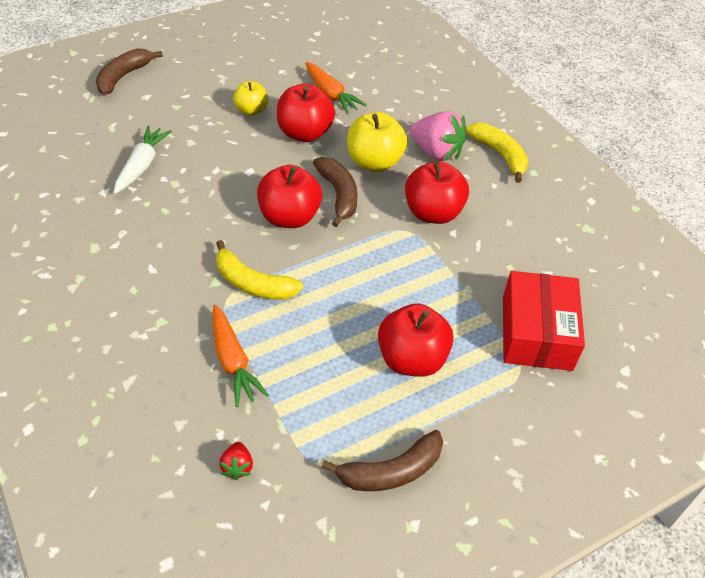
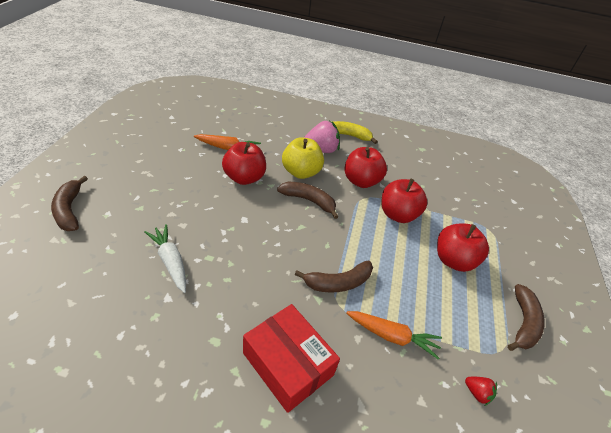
camera: 50 degrees left, 5 degrees down
(251, 110) = (195, 182): yellow apple -> none
(253, 283) = (338, 283): yellow banana -> brown banana
(289, 217) = (303, 230): red apple -> red apple (398, 215)
(536, 333) = (471, 208): red box -> red box (288, 364)

